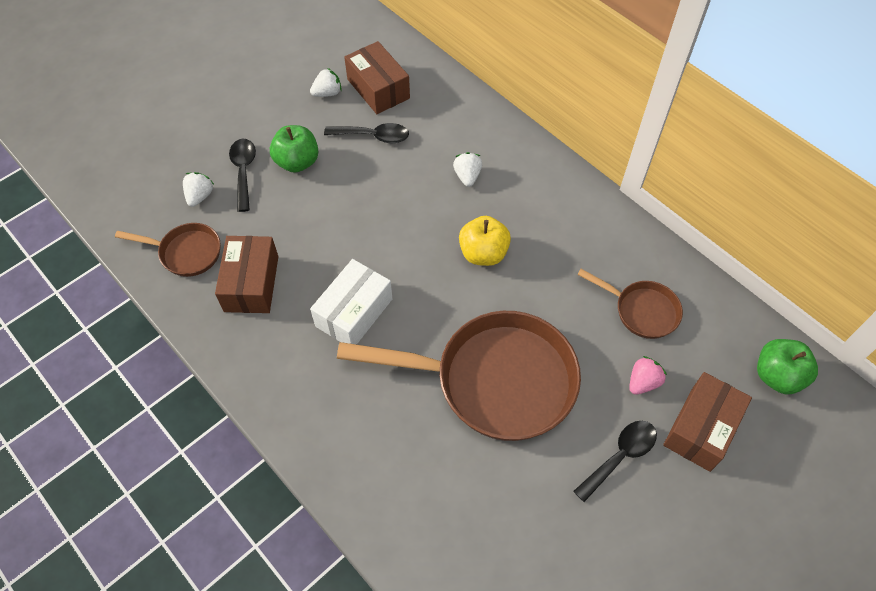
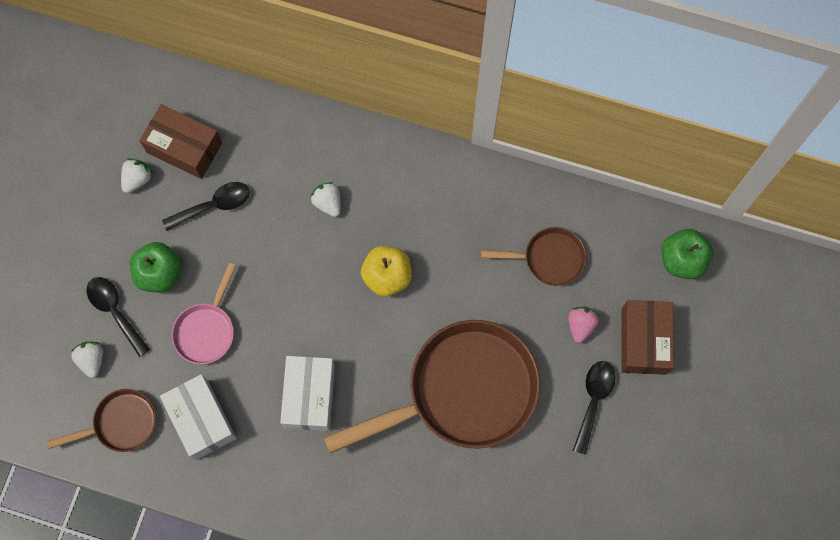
camera: 30 degrees left, 15 degrees up
(251, 283) = (201, 420): brown box -> white box
(304, 219) = (207, 330): none -> pink pan

